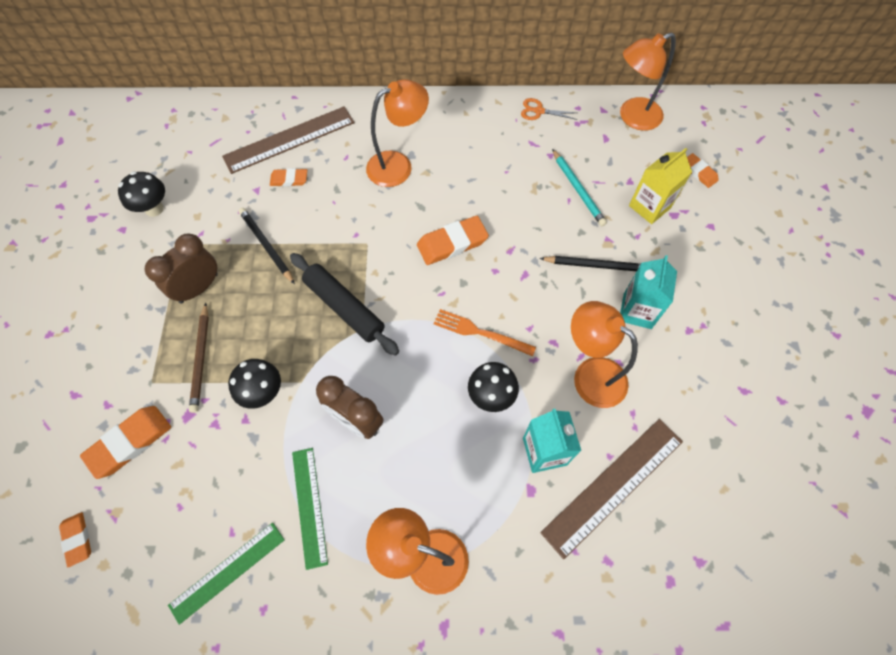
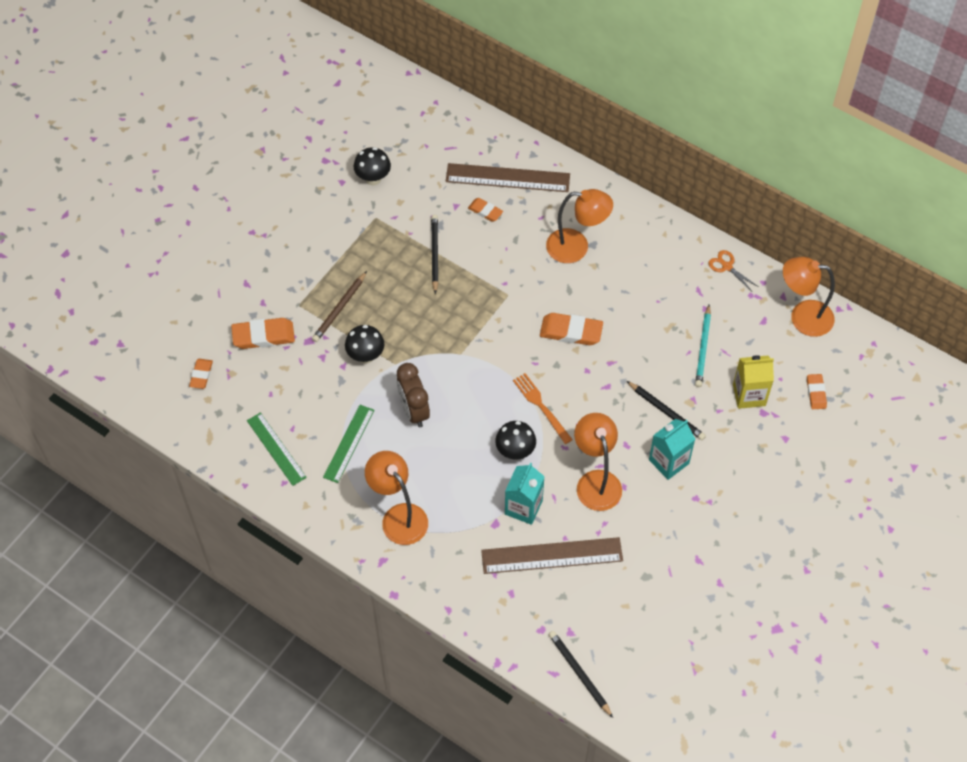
camera: 35 degrees right, 5 degrees down
(199, 288) = (368, 257): brown clock -> none
(227, 571) = (276, 448): green ruler -> green ruler turned 60 degrees clockwise
(344, 307) = (459, 331): black rolling pin -> none
(749, 605) = (579, 674): none -> black pencil

